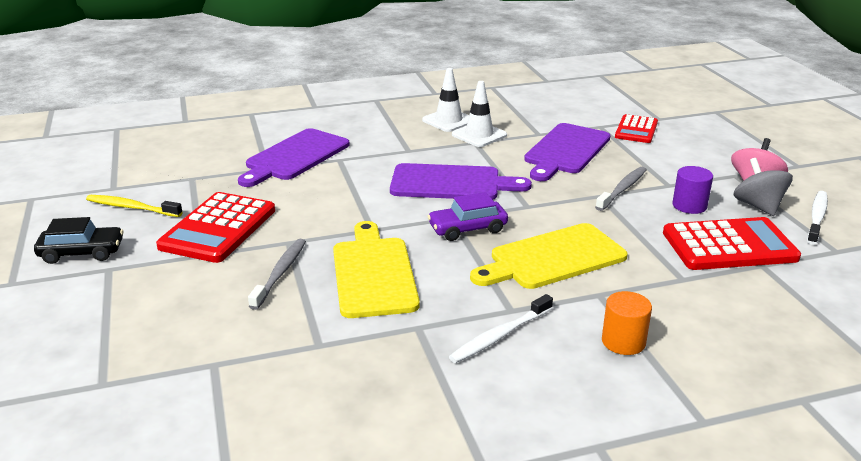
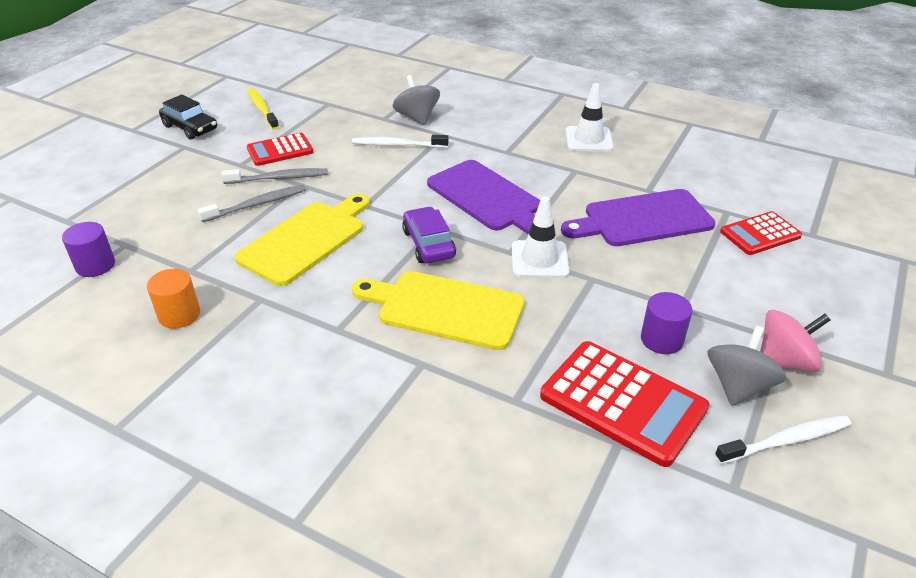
camera: 45 degrees right, 10 degrees up
(217, 394) = (95, 265): none -> purple cylinder
(218, 228) = (280, 150): red calculator -> red calculator, size x0.61
(295, 157) = (417, 117): purple cutting board -> grey spinning top
(467, 229) = (428, 244): purple car -> purple car turned 45 degrees clockwise
(479, 135) = (590, 165): white traffic cone -> white traffic cone (539, 260)
(500, 335) = (295, 343): white toothbrush -> white toothbrush (398, 145)
(622, 189) = (625, 285): grey toothbrush -> grey toothbrush (278, 178)
(623, 342) = (364, 414): orange cylinder -> orange cylinder (179, 315)

